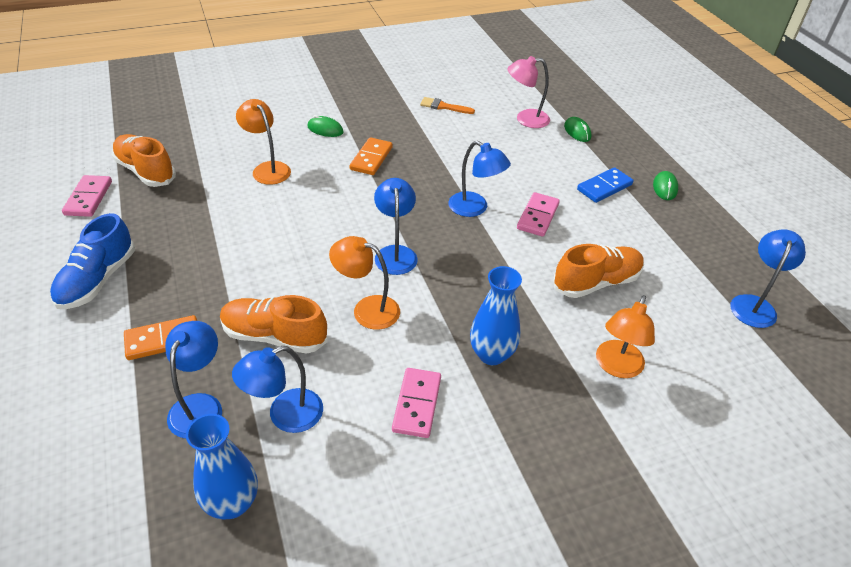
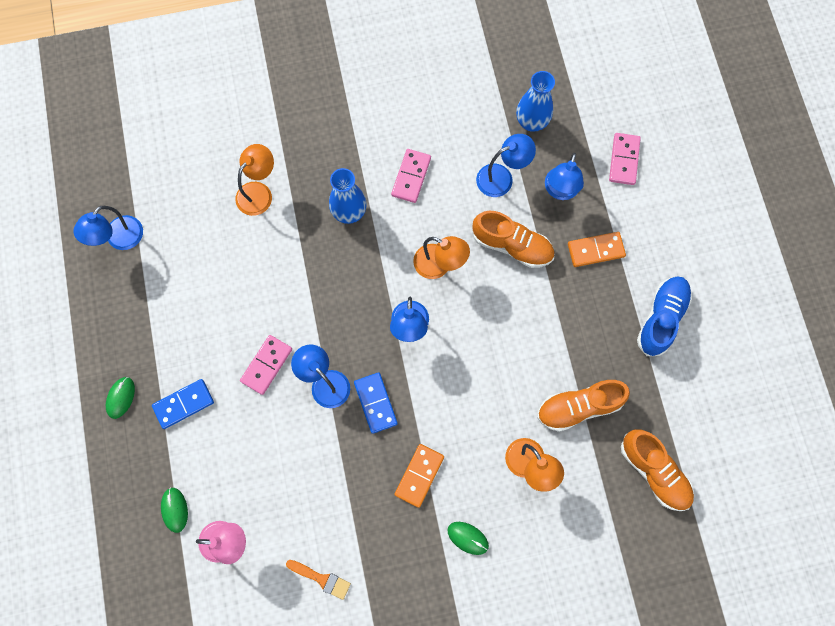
camera: 170 degrees left, 30 degrees up
(88, 198) = (699, 431): pink domino -> pink domino (623, 160)
(420, 198) = (375, 403): none -> blue domino
(596, 282) = (242, 276): orange shoe -> orange shoe (579, 407)

